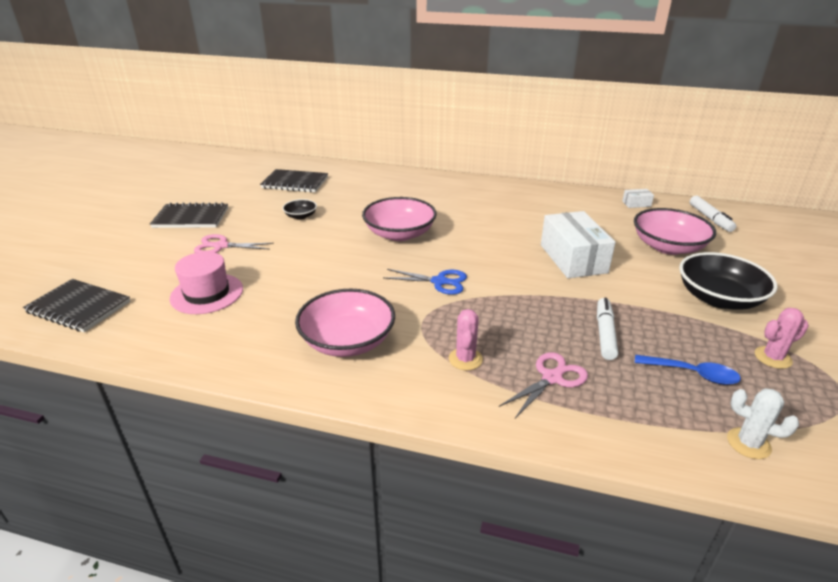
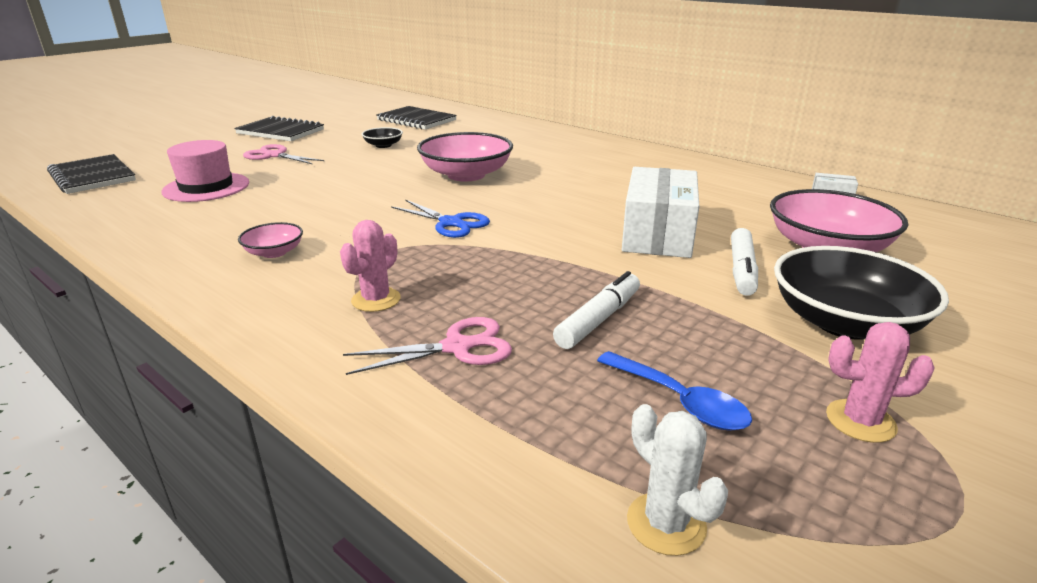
camera: 25 degrees right, 5 degrees down
(347, 341) = (274, 252): pink bowl -> pink bowl, size x0.49
(710, 218) = (944, 230): white marker -> white marker (742, 270)

